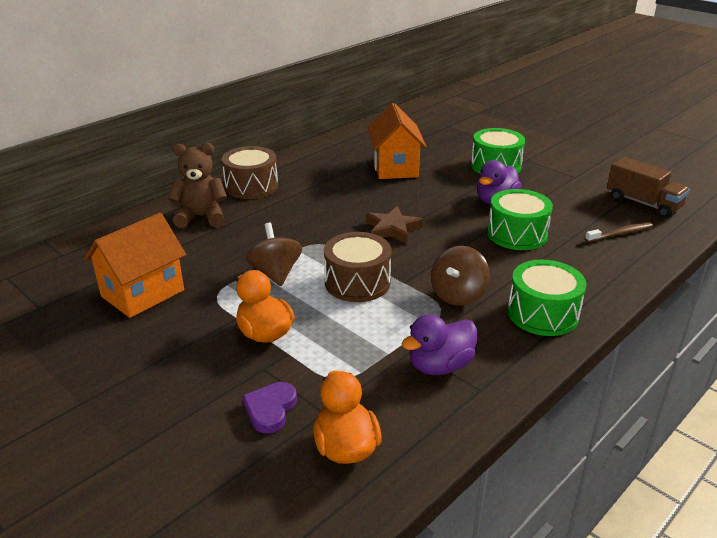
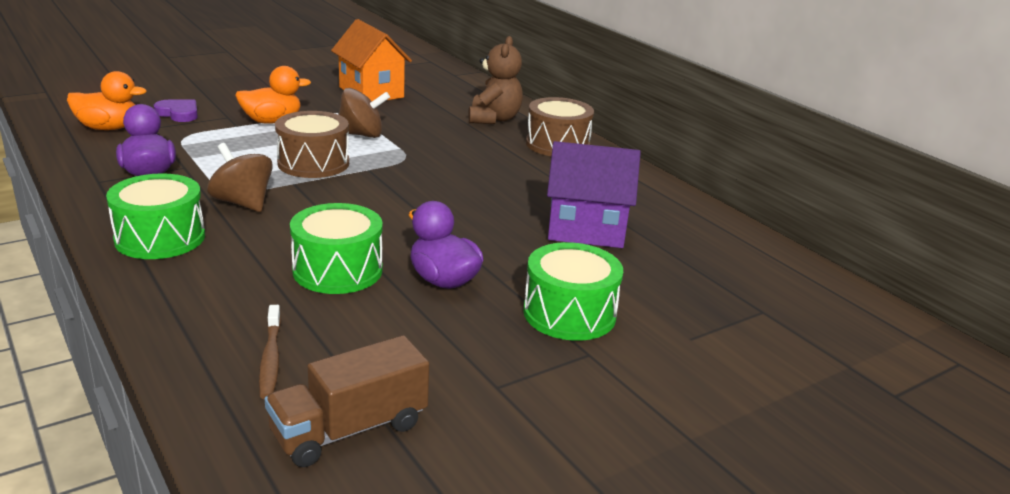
camera: 100 degrees right, 5 degrees down
(392, 229) = (409, 197): brown star -> none
(395, 168) = (586, 230): orange house -> purple house

